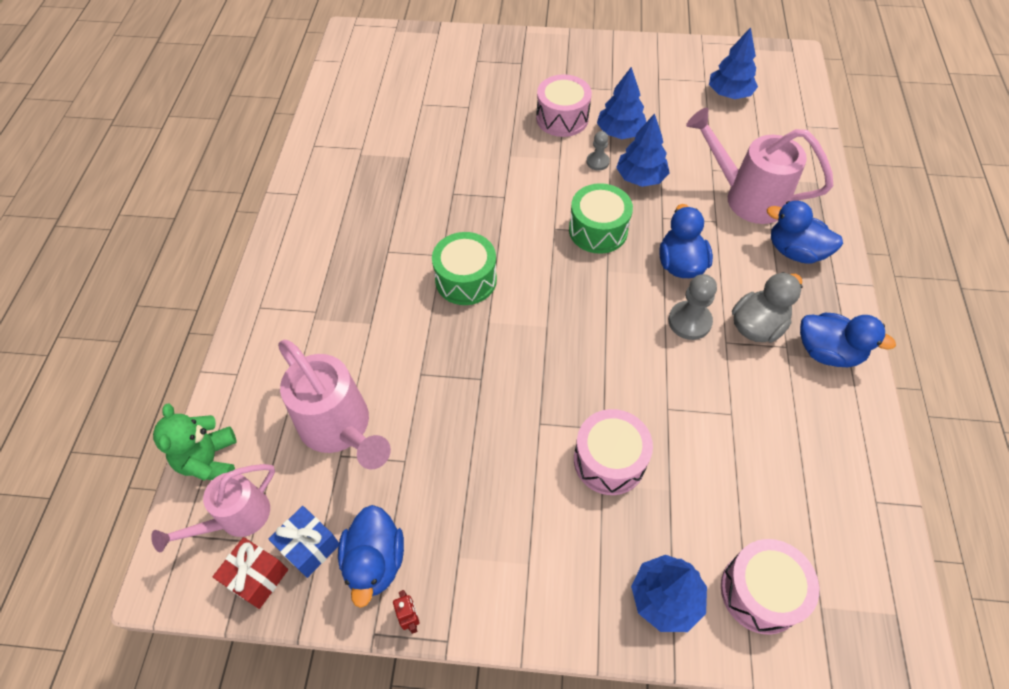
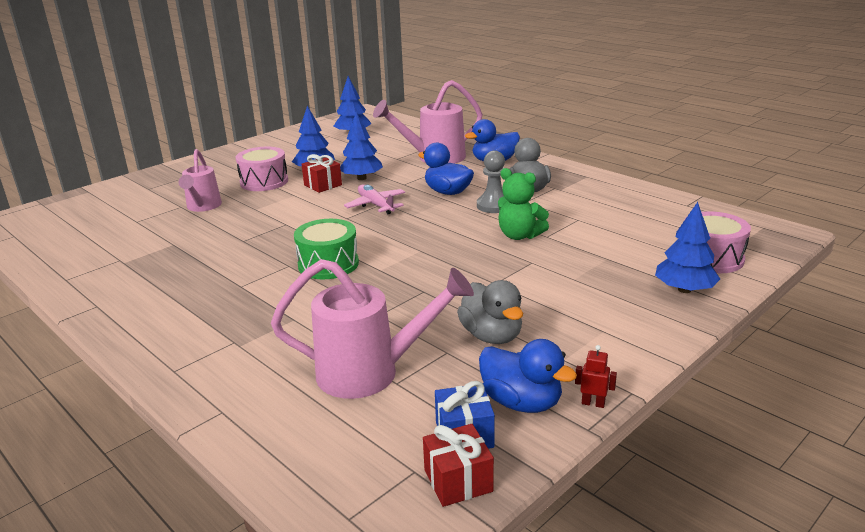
camera: 50 degrees left, 30 degrees down
(209, 460) = (290, 466): green teddy bear -> green teddy bear (519, 235)
(237, 518) = (378, 470): pink watering can -> pink watering can (203, 207)
(452, 478) = (491, 335): none -> grey duck
(597, 162) = (323, 185): grey pawn -> red gift
(598, 230) = (376, 205): green drum -> pink plane
(609, 460) = (559, 269): pink drum -> none
(827, 352) = (574, 179): blue duck -> none

